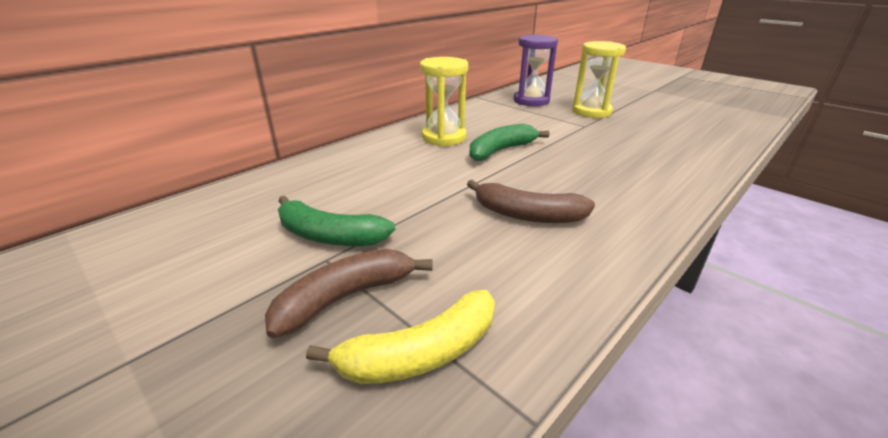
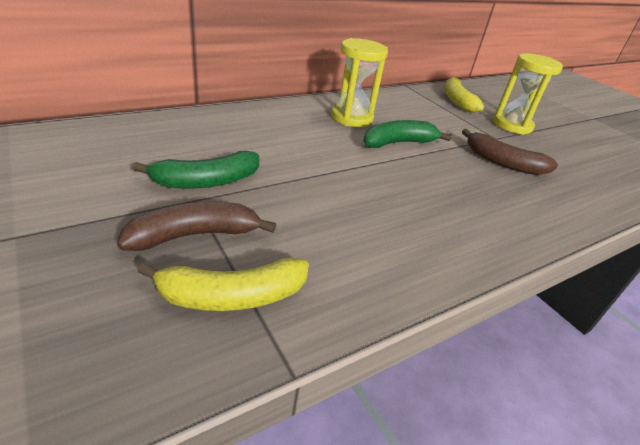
camera: 10 degrees right, 5 degrees up
(329, 236) = (206, 181): green banana -> green banana turned 60 degrees counterclockwise
(527, 215) = (388, 208): brown banana -> brown banana (503, 163)
(531, 101) = (457, 101): purple hourglass -> yellow banana

